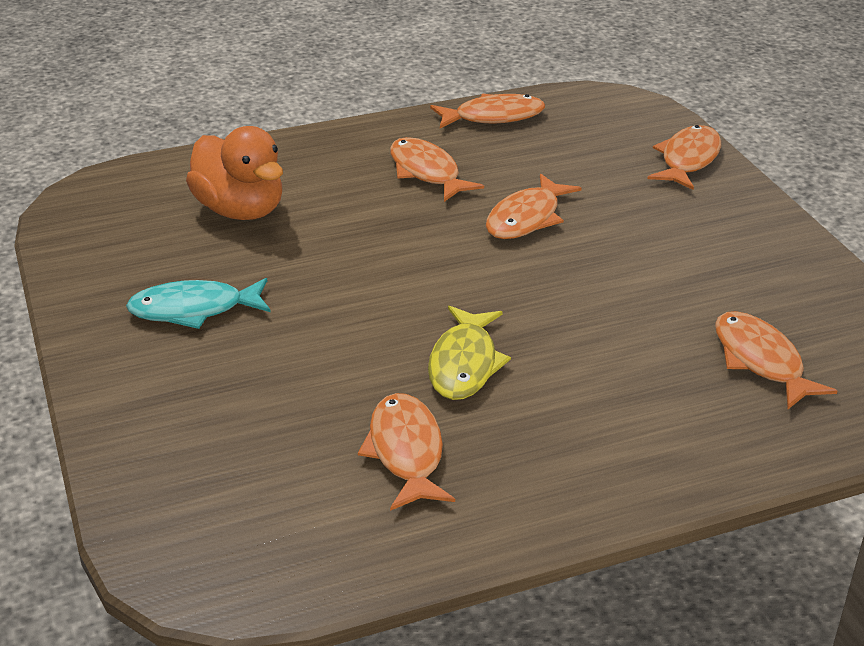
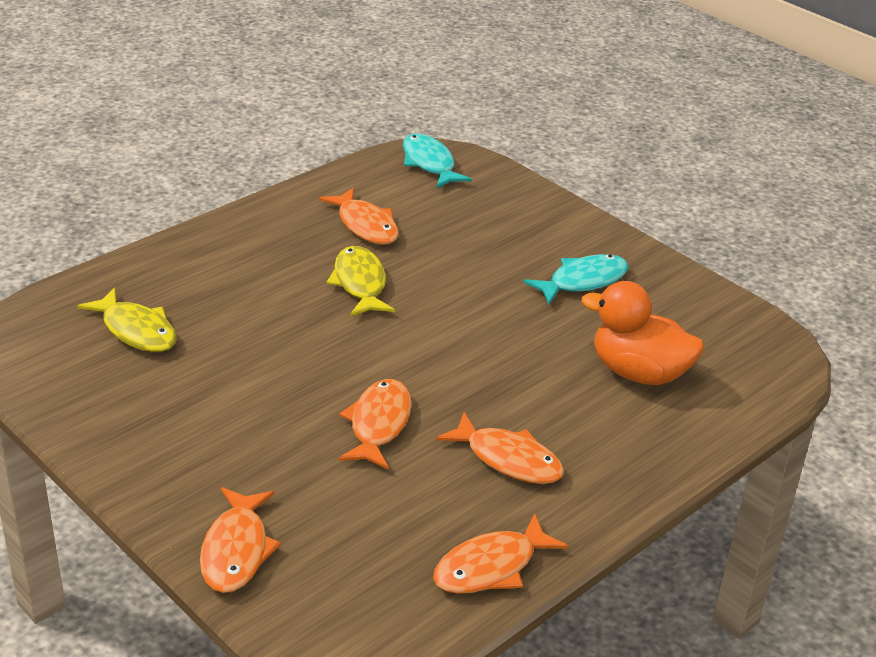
camera: 155 degrees right, 0 degrees up
(224, 556) = (429, 163): none -> turquoise fish
(760, 361) = (136, 330): orange fish -> yellow fish

